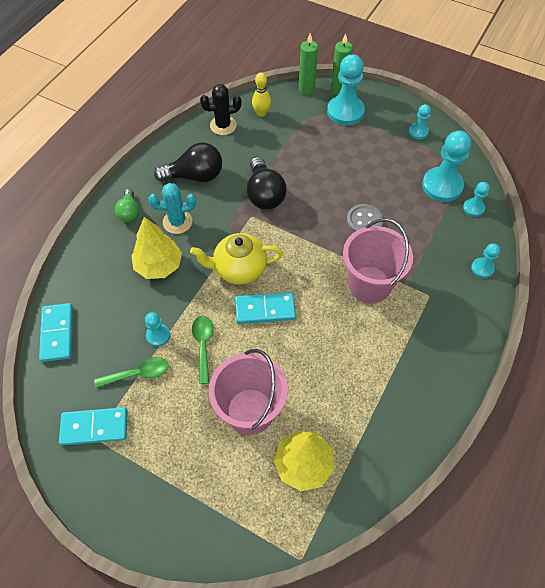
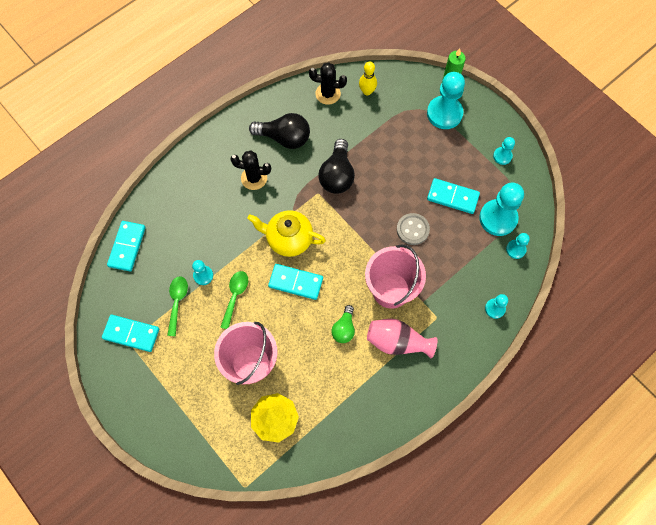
camera: 20 degrees right, 10 degrees up
(129, 212) = (217, 156): green light bulb -> green light bulb (344, 329)
(138, 373) = (177, 302): green spoon -> green spoon turned 90 degrees counterclockwise
(159, 265) = (225, 214): yellow tree -> none
(177, 222) = (254, 178): turquoise cactus -> black cactus
(306, 89) = (419, 78): green candle -> none
(389, 180) = (452, 197): none -> turquoise domino
(400, 333) = (397, 342): none -> pink vase

